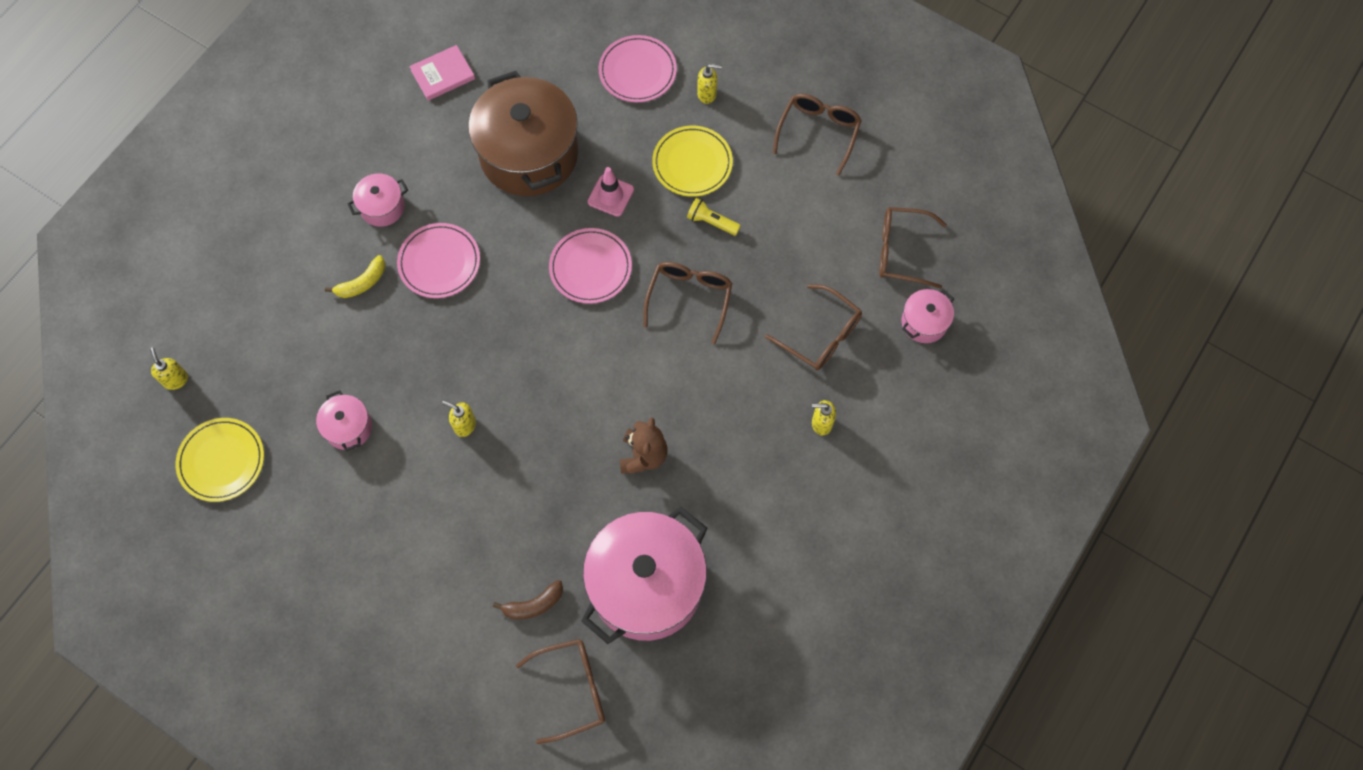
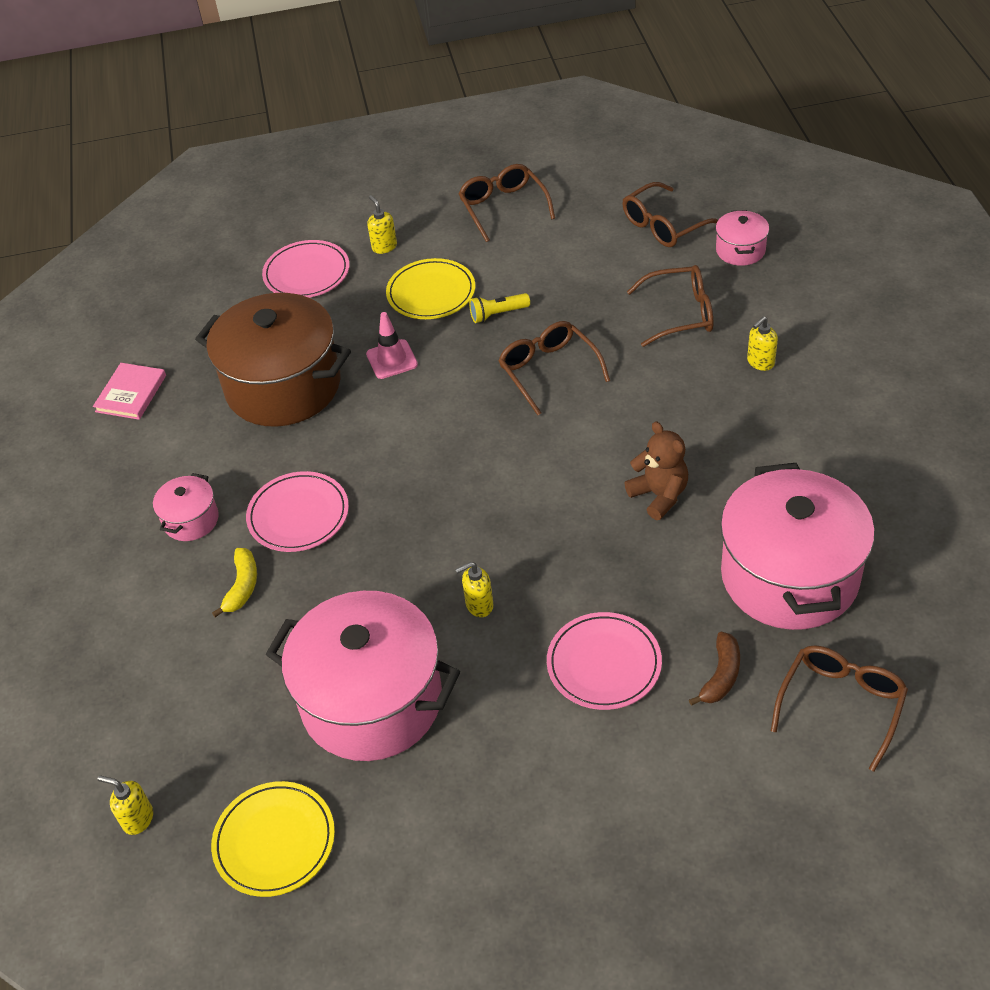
camera: 40 degrees left, 20 degrees down
(348, 428) = (372, 701): pink pot -> pink pot, size x2.24
(590, 267) = (439, 415): pink plate -> pink plate (604, 664)
(707, 94) = (384, 247): yellow soap dispenser -> yellow soap dispenser turned 75 degrees counterclockwise

